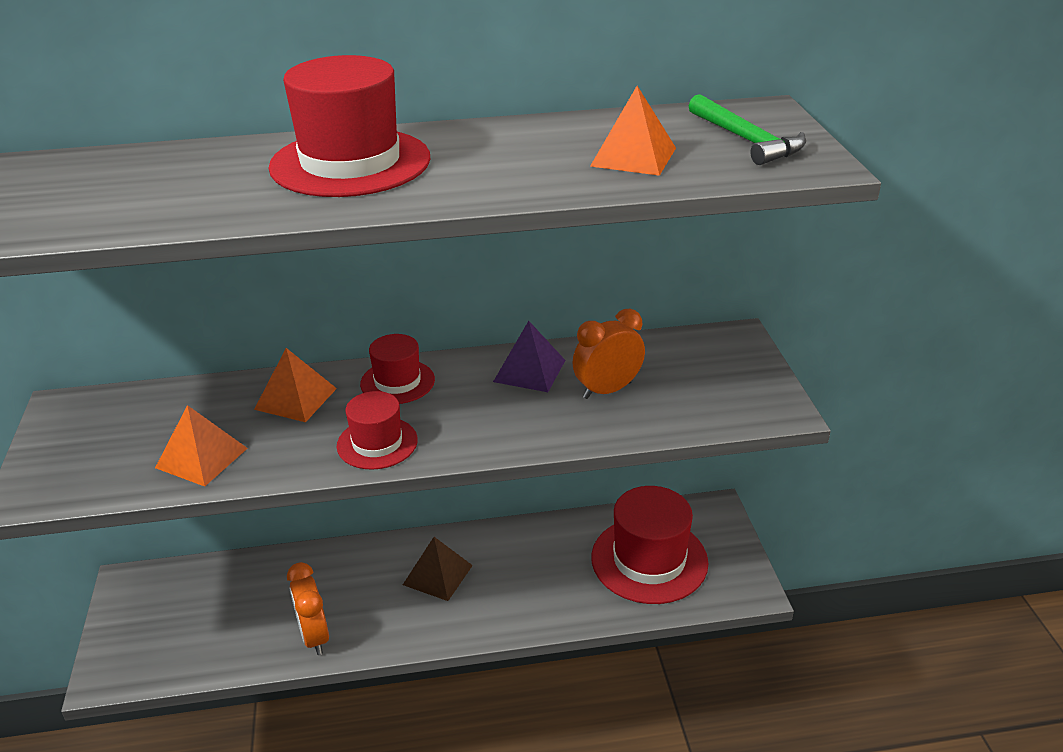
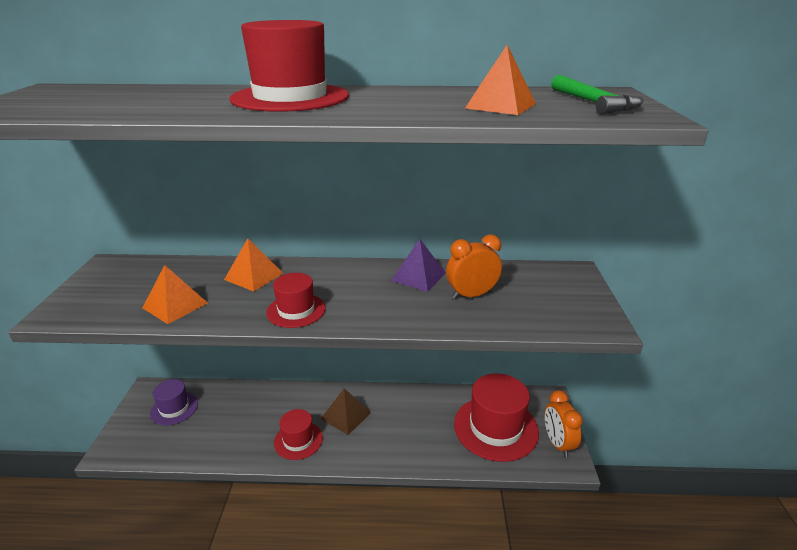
camera: 10 degrees right, 5 degrees down
(178, 603) = (174, 408): none -> purple hat
(314, 636) = (252, 445): orange clock -> orange clock (557, 443)
(397, 382) = (325, 273): red hat -> red hat (298, 440)

